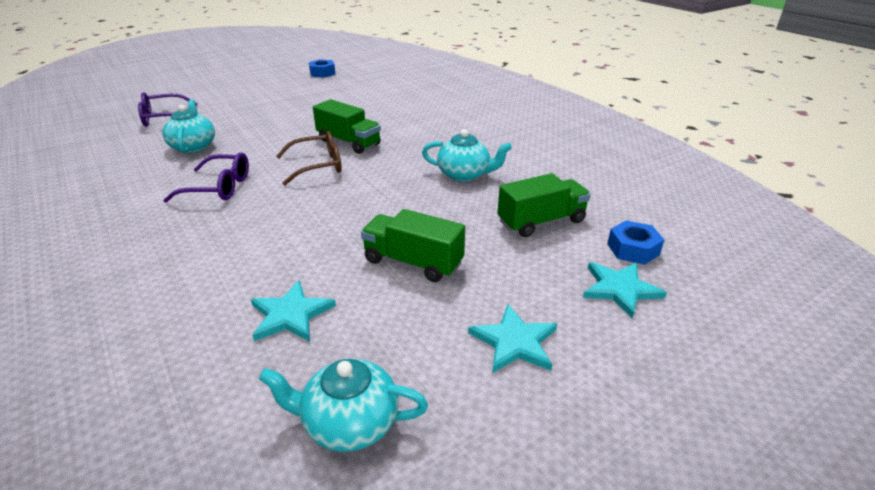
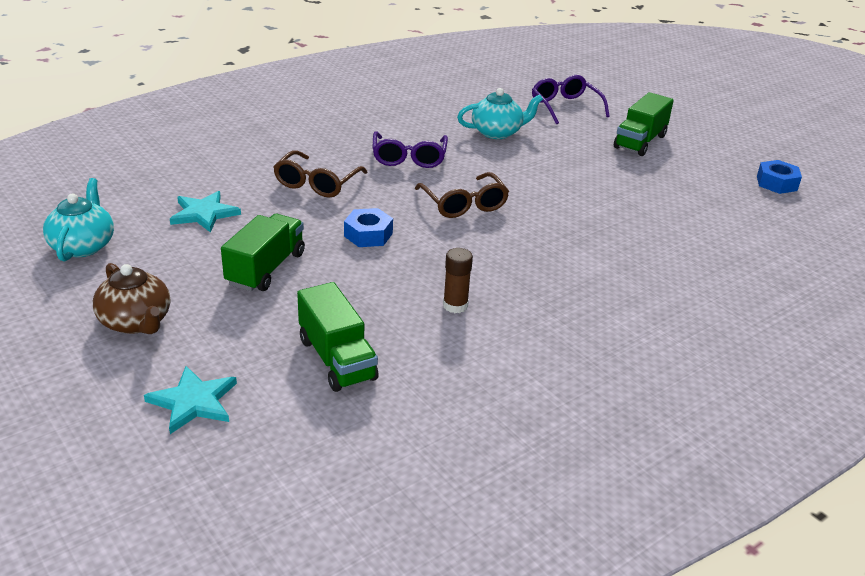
camera: 85 degrees right, 0 degrees up
(248, 238) = (317, 183): none -> brown glasses
(348, 142) = (532, 219): green truck -> green truck (640, 141)
(464, 175) = (455, 305): turquoise teapot -> brown glue stick
(514, 342) = (136, 322): turquoise star -> brown teapot
(633, 249) = (268, 428): blue nut -> blue nut (368, 235)

